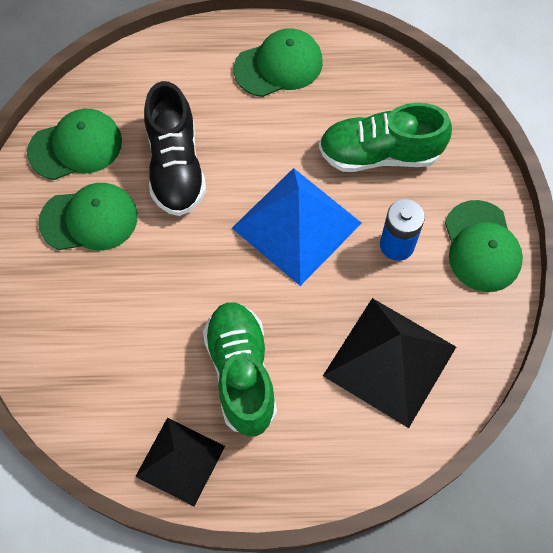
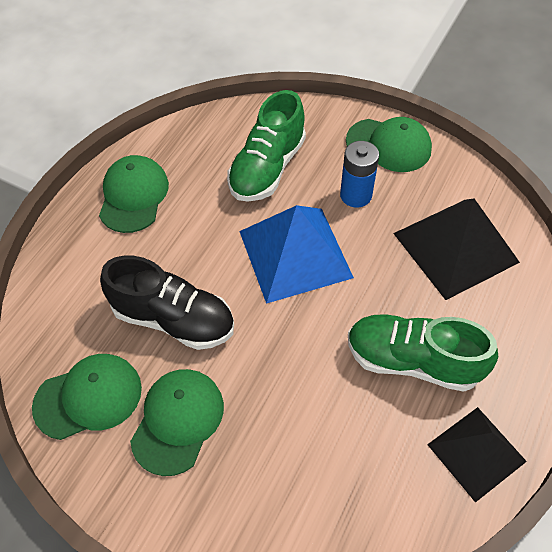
camera: 60 degrees left, 10 degrees down
(76, 146) = (88, 397): green cap -> green cap turned 60 degrees clockwise

